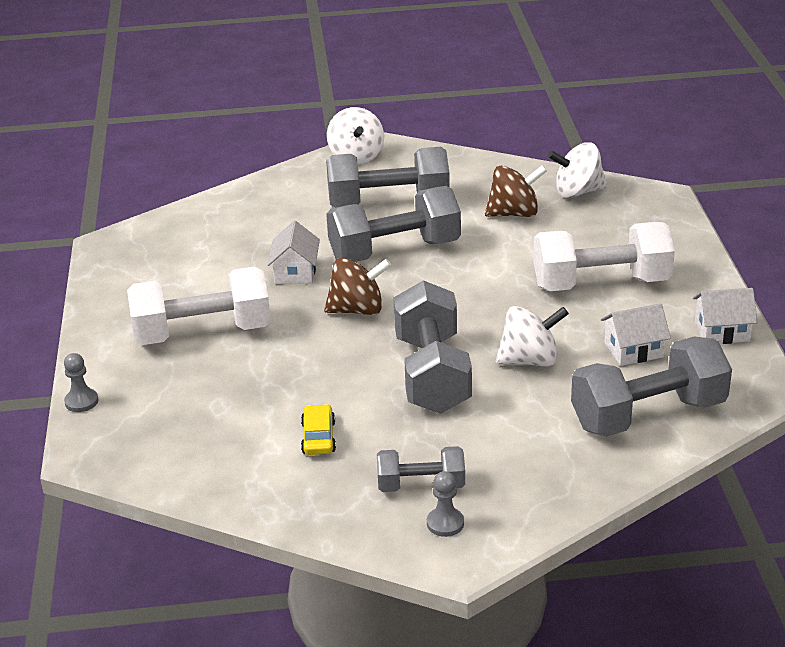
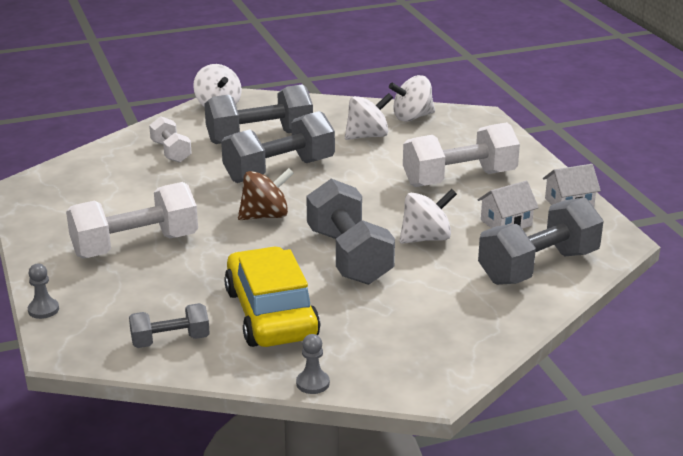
camera: 15 degrees left, 5 degrees down
(282, 214) = (171, 152): none -> white dumbbell
(295, 272) = (200, 193): white house -> none
(318, 437) = (271, 314): yellow car -> yellow car, size x2.43
(421, 485) = (375, 339): grey dumbbell -> grey dumbbell (170, 341)
(445, 523) = (407, 365): grey pawn -> grey pawn (312, 383)
(514, 213) = (367, 136): brown spinning top -> white spinning top

